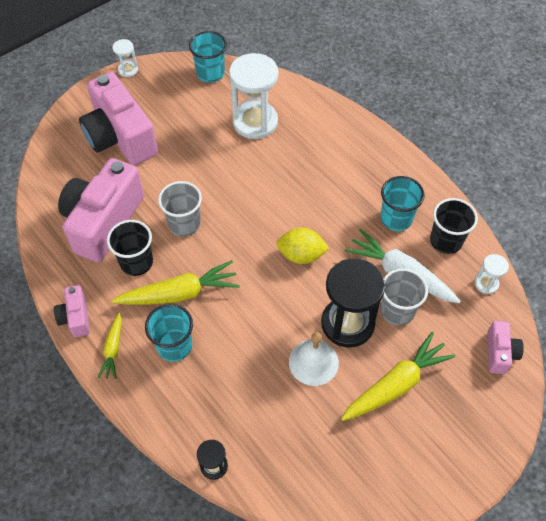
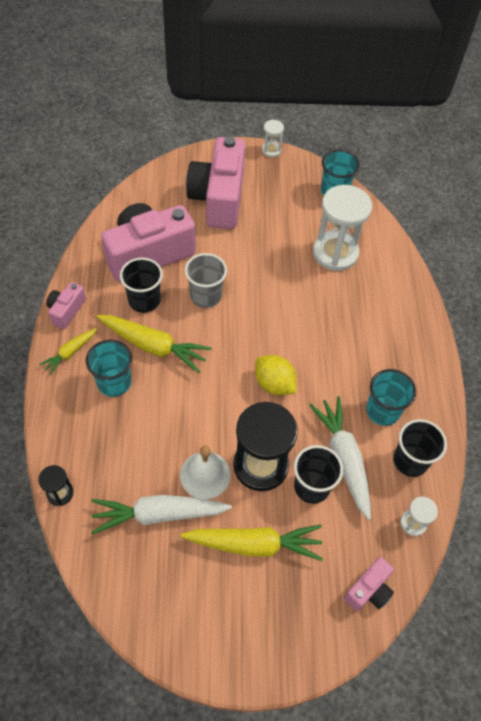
camera: 35 degrees right, 0 degrees up
(307, 419) = (159, 514): none -> white carrot
(397, 311) = (312, 486): grey cup -> black cup

